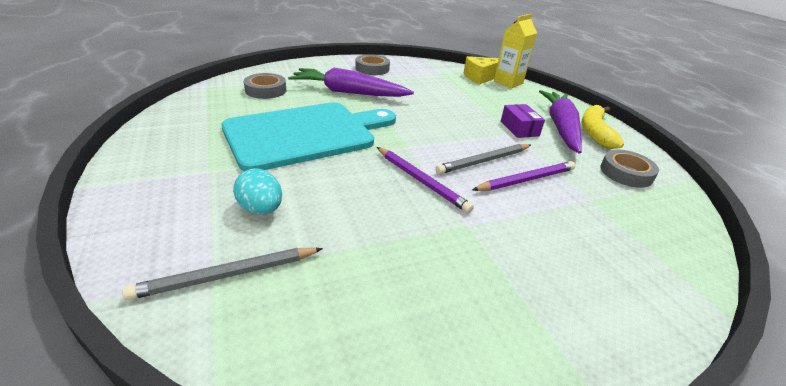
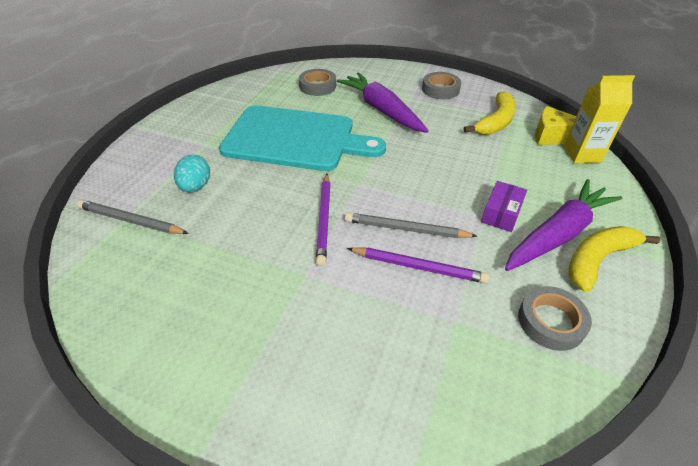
camera: 45 degrees right, 10 degrees up
(437, 78) = (495, 122): none -> yellow banana

